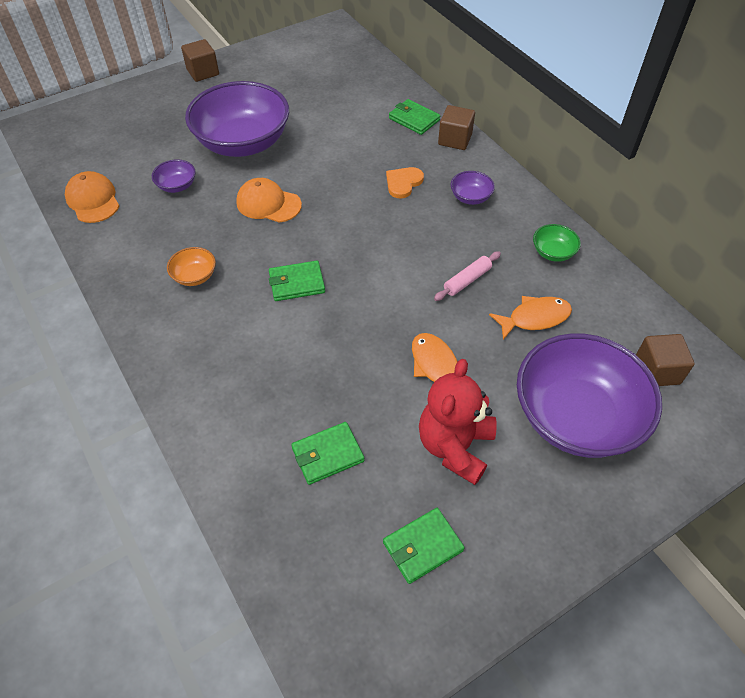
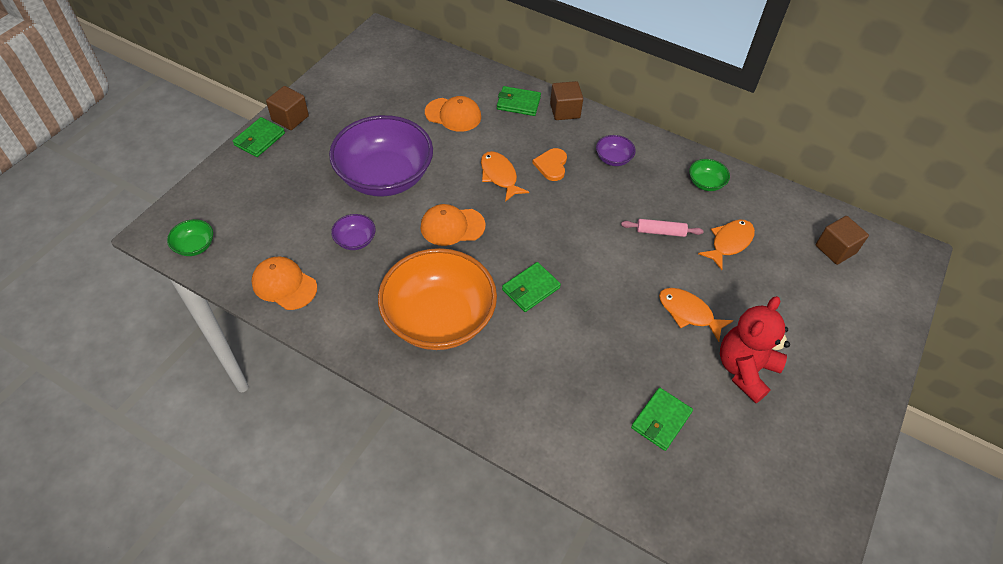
camera: 30 degrees left, 0 degrees up
(51, 146) = (195, 246): none -> green bowl
(195, 276) = (439, 318): orange bowl -> orange bowl, size x2.46
(344, 111) = (453, 115): none -> orange cap
(346, 176) = (499, 176): none -> orange fish
(423, 546) = (776, 455): green wallet -> green wallet (259, 139)
(455, 446) = (745, 369): red teddy bear -> red teddy bear turned 45 degrees clockwise
(467, 280) = (660, 232): pink rolling pin -> pink rolling pin turned 75 degrees clockwise
(576, 416) = (808, 308): purple bowl -> none

